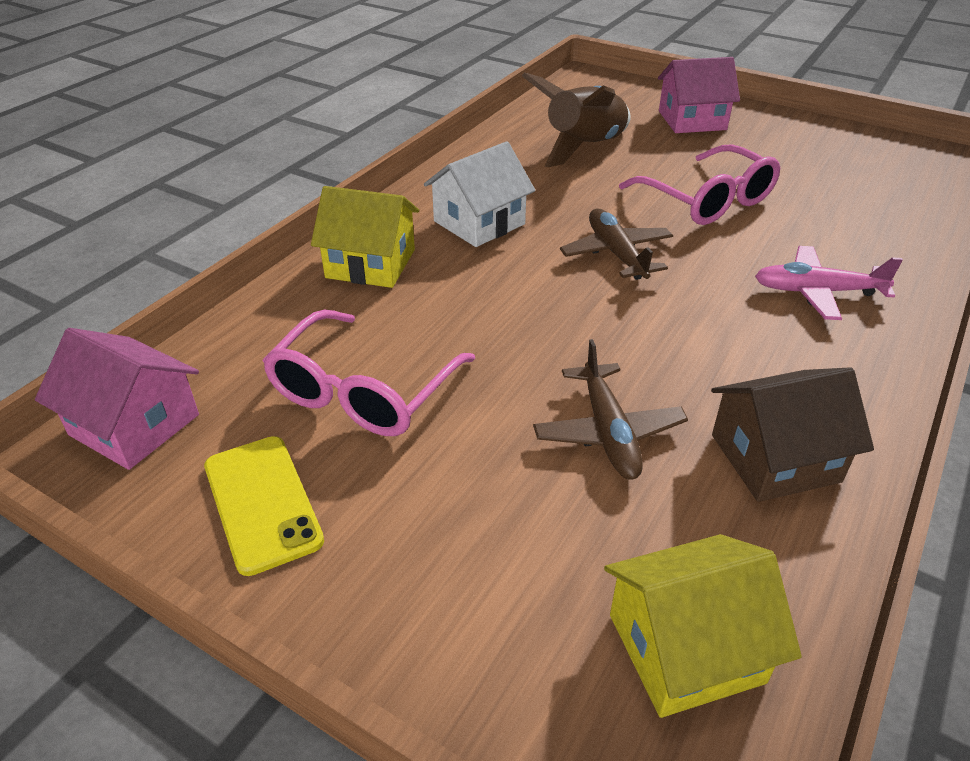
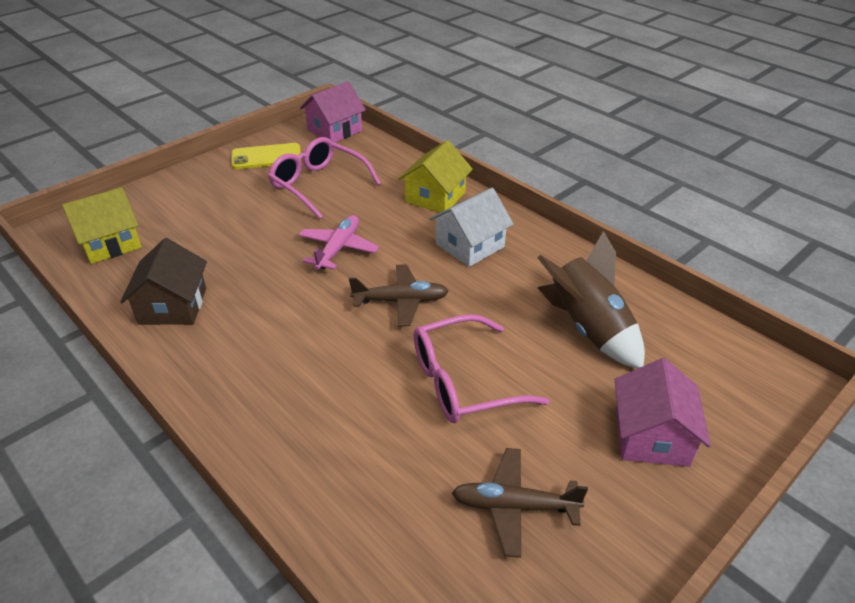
camera: 105 degrees right, 0 degrees up
(479, 223) = (470, 245): white house -> white house turned 75 degrees clockwise
(608, 432) = (235, 253): brown plane -> brown plane (514, 506)
(685, 648) = (110, 243): yellow house -> yellow house turned 60 degrees clockwise
(817, 292) = (298, 395): pink plane -> pink plane (338, 248)

